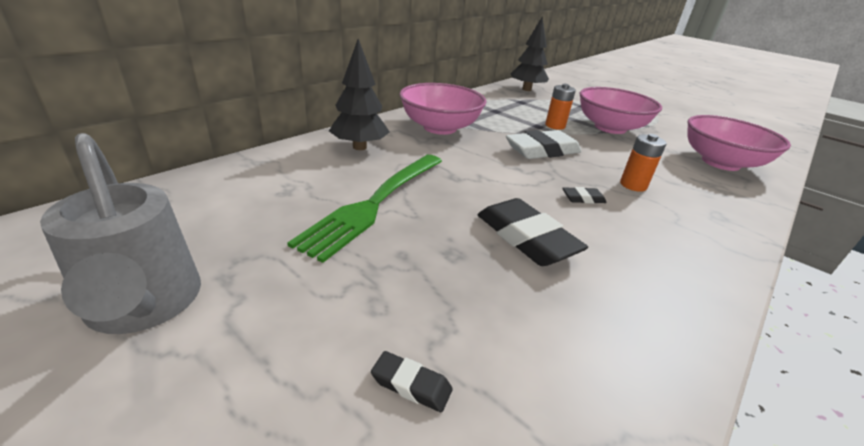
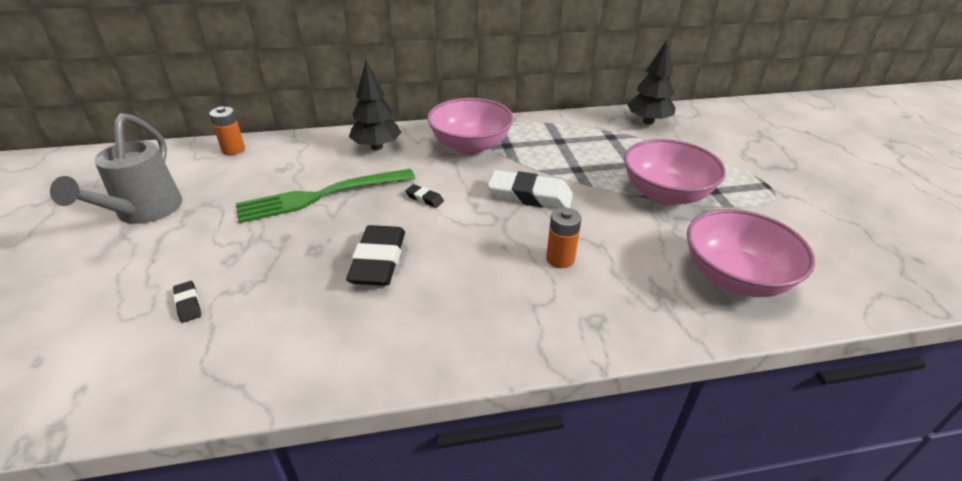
camera: 40 degrees right, 5 degrees up
(555, 126) = (597, 174): orange battery -> orange battery (233, 150)
(583, 198) = (483, 251): black eraser -> black eraser (424, 198)

